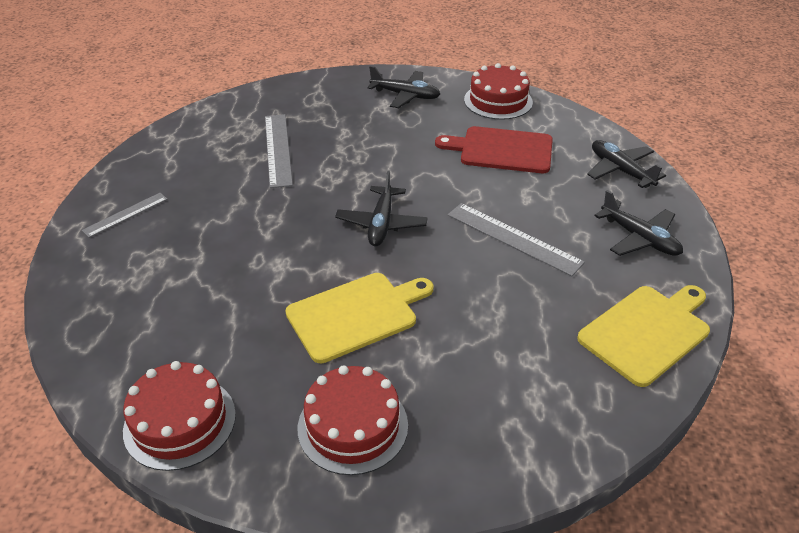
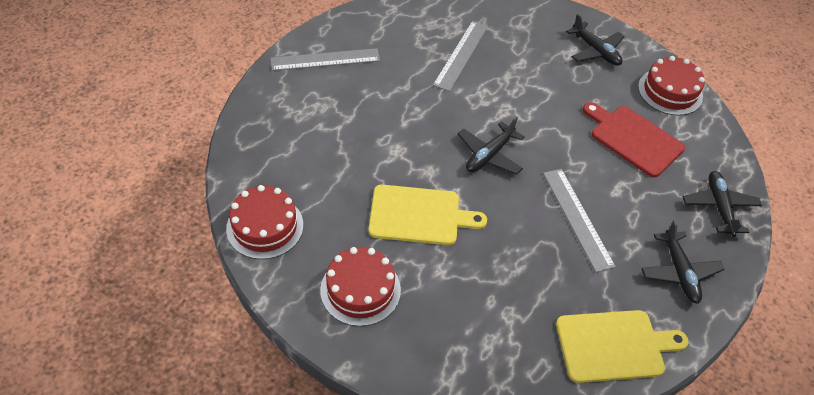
camera: 30 degrees right, 10 degrees up
(125, 214) = (325, 60): grey ruler -> grey ruler, size x1.62

